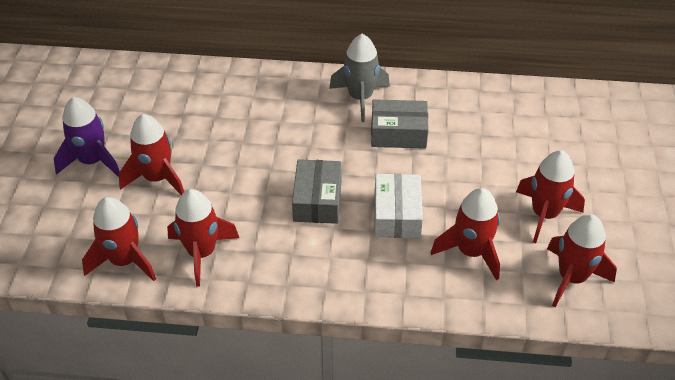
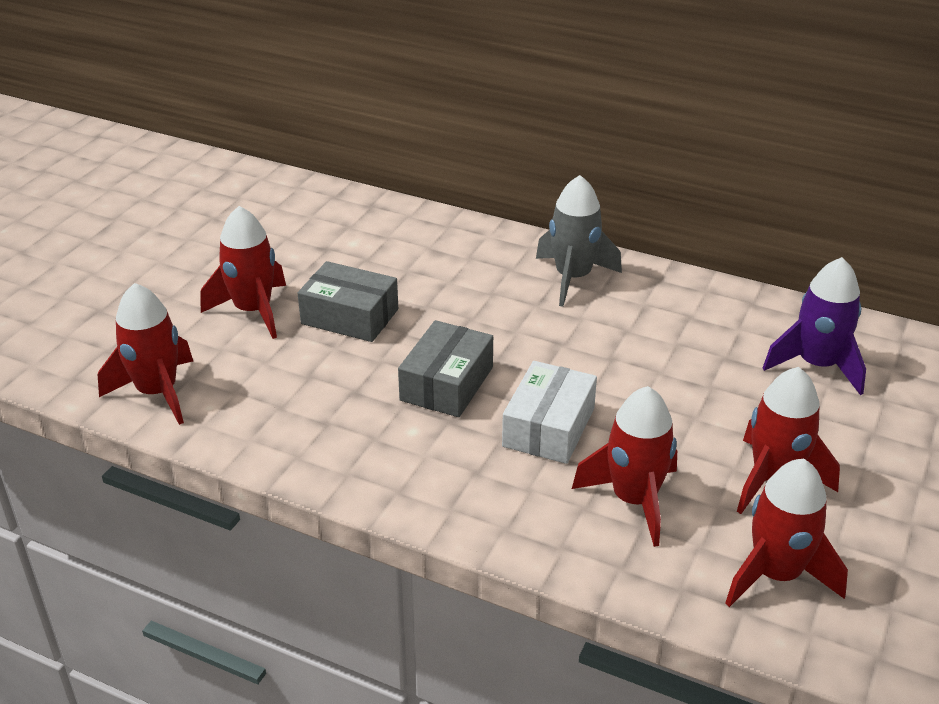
camera: 20 degrees right, 10 degrees down
(92, 161) = (186, 275): purple rocket -> purple rocket (817, 365)
(202, 253) = (258, 408): red rocket -> none
(398, 133) = (604, 330): grey box -> grey box (350, 316)

